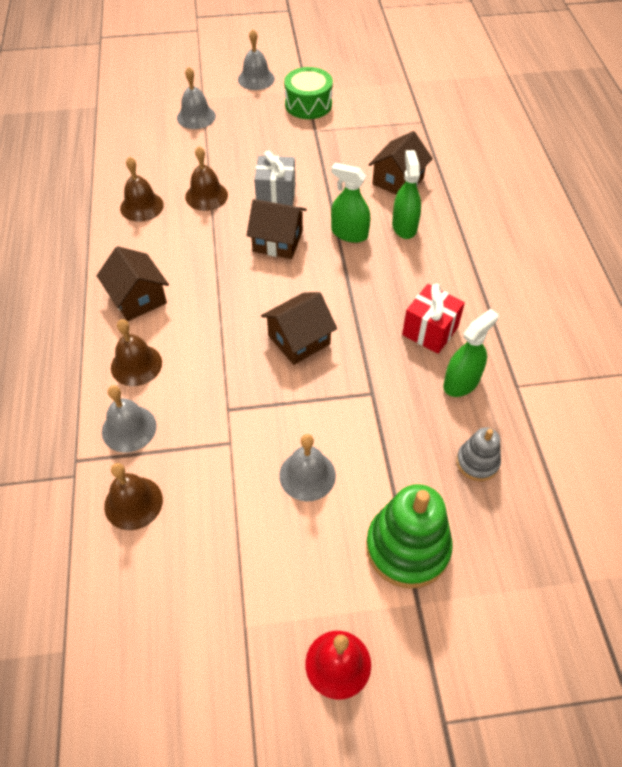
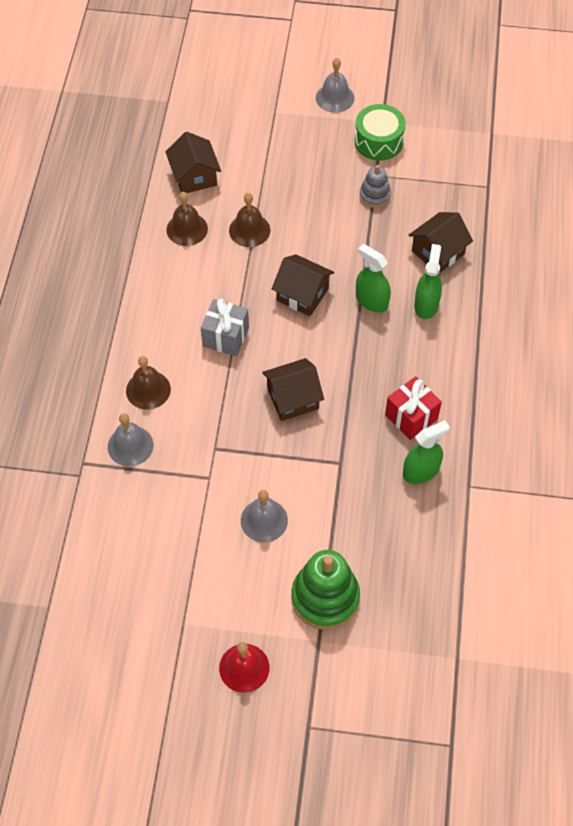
camera: 15 degrees right, 5 degrees up
(133, 503) = (121, 509): brown bell -> none
(138, 298) = (163, 326): brown house -> brown house (194, 176)
(196, 117) = (262, 134): grey bell -> none
(276, 195) = (315, 243): grey gift -> grey gift (225, 337)
(477, 462) = (407, 544): grey stacking toy -> grey stacking toy (374, 196)

